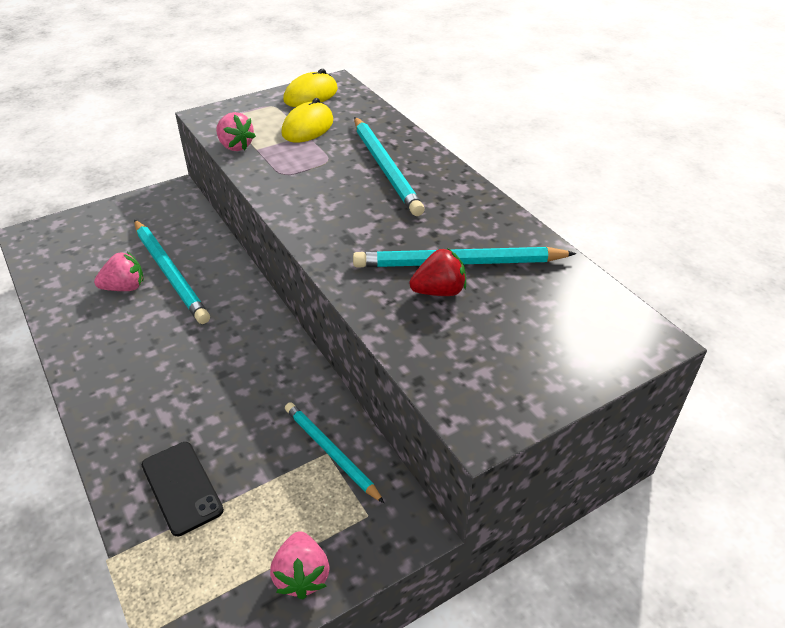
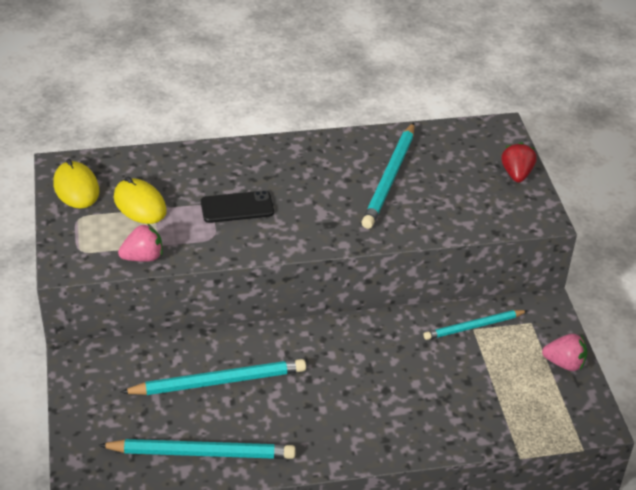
camera: 70 degrees left, 0 degrees up
(125, 287) = (222, 416): pink strawberry -> none
(182, 487) = (474, 410): black phone -> black phone (237, 207)
(386, 168) = (242, 177): turquoise pencil -> turquoise pencil (201, 452)
(439, 291) = (416, 197): red strawberry -> red strawberry (516, 174)

